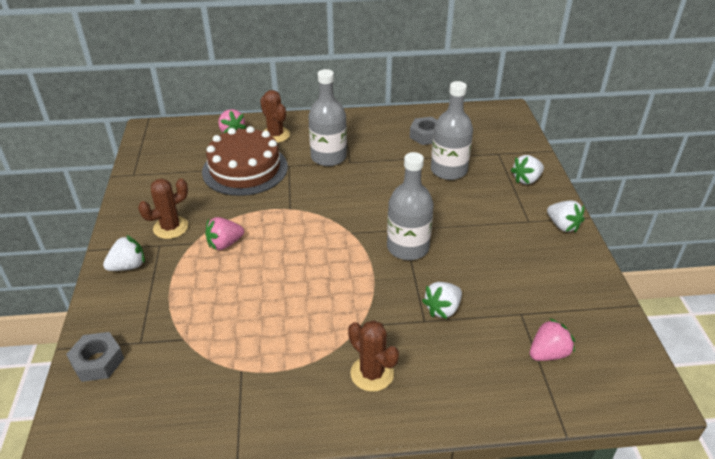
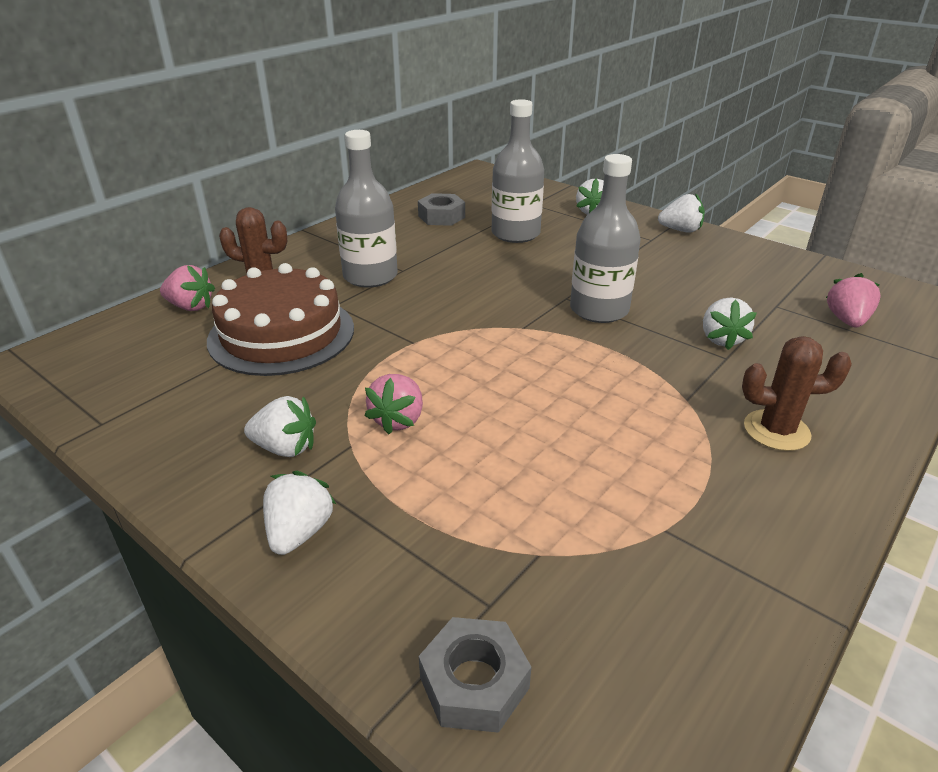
camera: 45 degrees left, 5 degrees down
(171, 227) = (285, 448): brown cactus -> white strawberry

